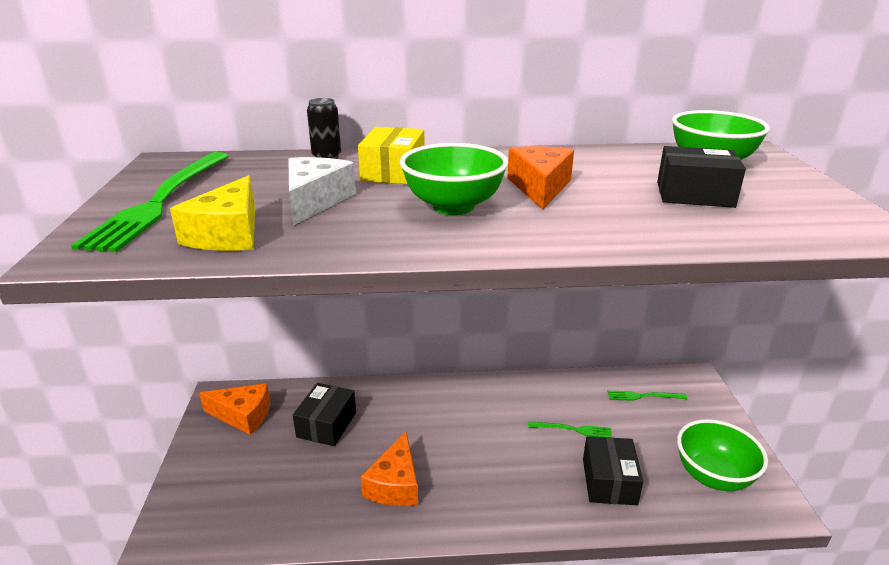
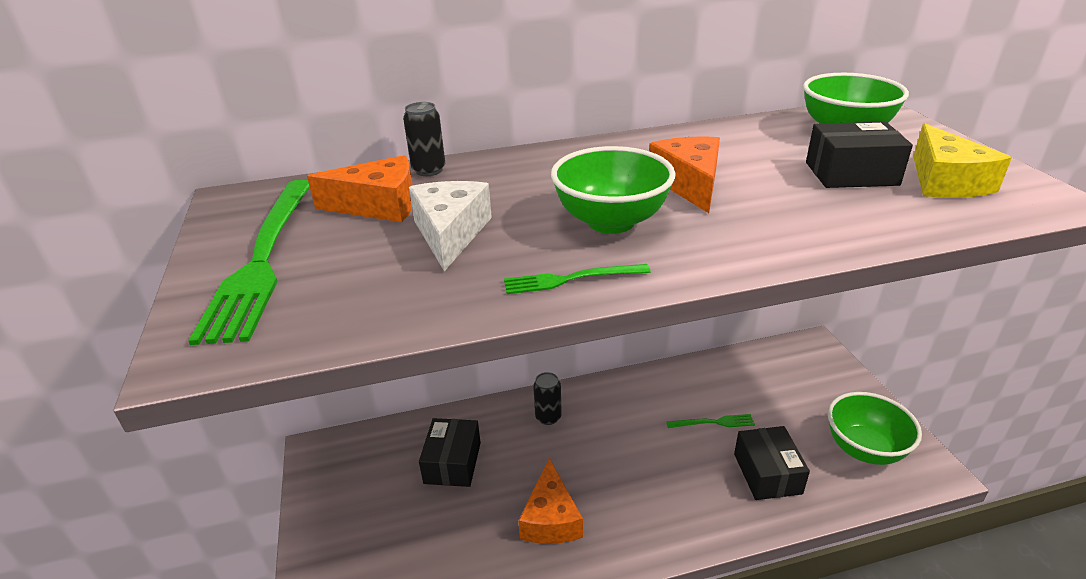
camera: 10 degrees left, 5 degrees up
(228, 234) = (374, 295): yellow cheese -> yellow cheese (945, 181)
(243, 415) = (354, 468): orange cheese -> orange cheese (379, 205)
(393, 172) = (518, 182): yellow box -> none
(422, 401) = (548, 417): none -> black can
(643, 396) = (771, 373): green fork -> green fork (571, 279)

